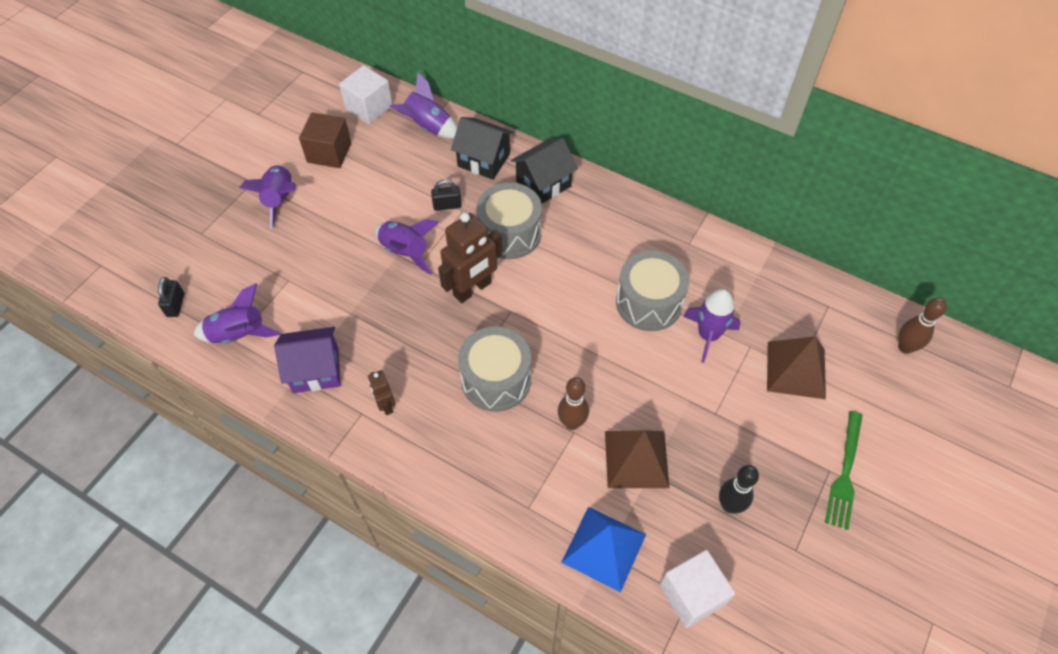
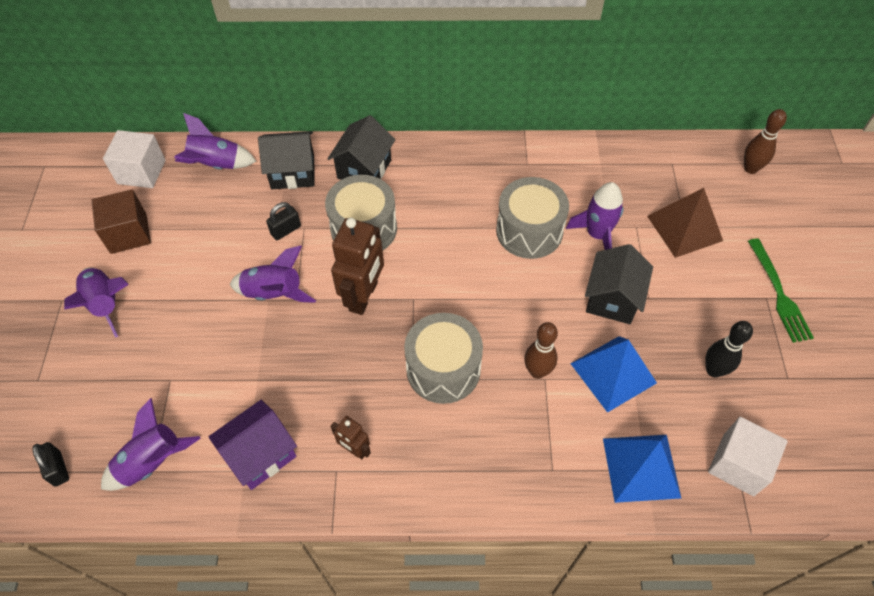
camera: 30 degrees left, 0 degrees up
(636, 459) = (613, 373): brown pyramid -> blue pyramid
(681, 397) = (612, 298): none -> black house

